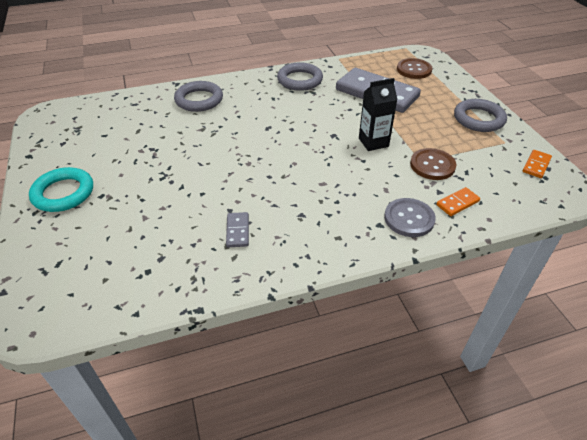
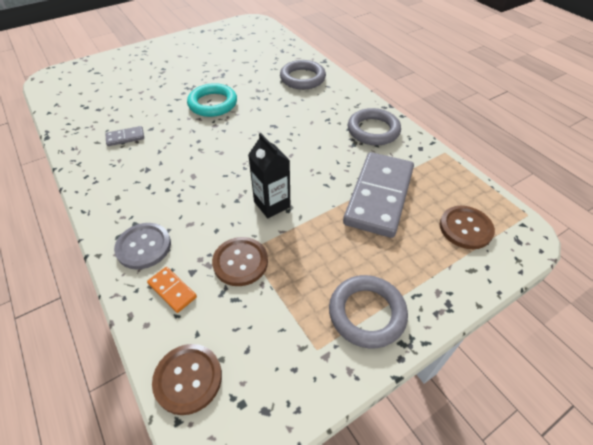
camera: 75 degrees right, 5 degrees up
(63, 193) = (164, 54): turquoise ring -> turquoise ring (213, 104)
(531, 199) = (188, 379): none -> brown button
(536, 165) = (268, 392): orange domino -> none

